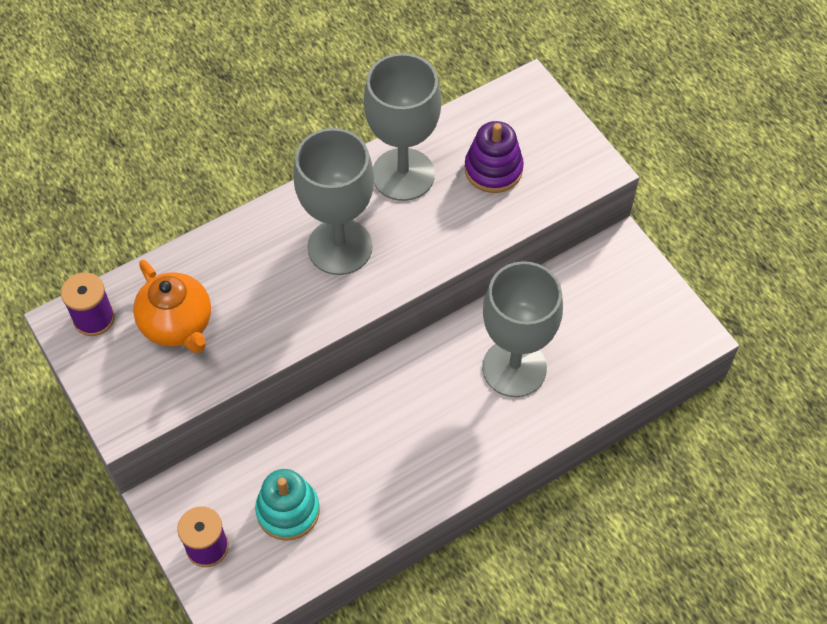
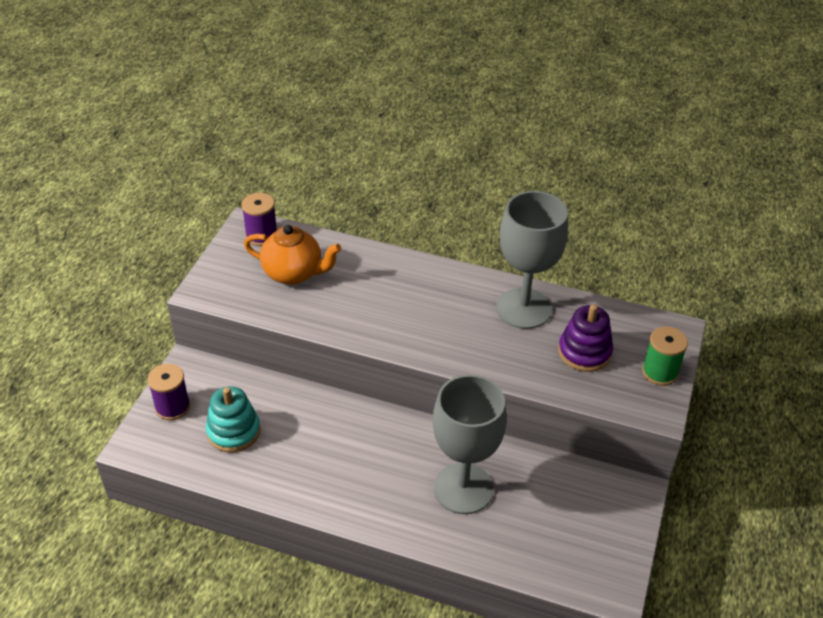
camera: 50 degrees right, 15 degrees down
(178, 325) = (293, 273): orange teapot -> orange teapot turned 90 degrees counterclockwise
(339, 247) = (431, 312): grey goblet -> none
(562, 135) = (660, 372): none -> green spool

